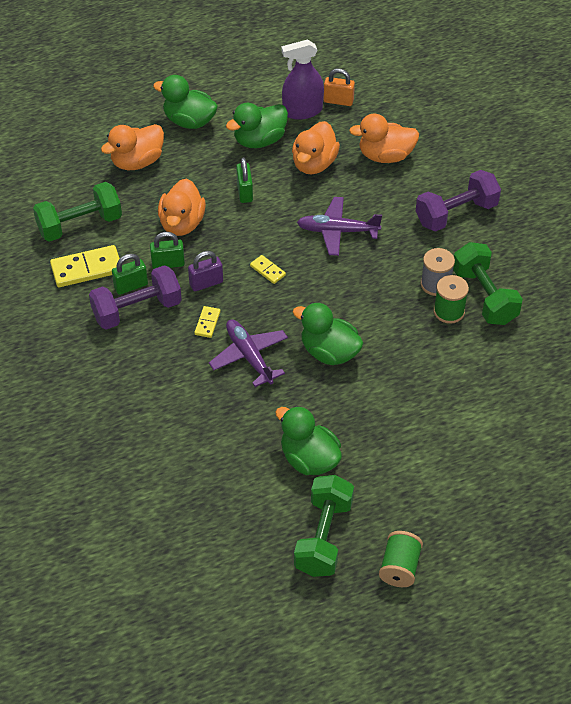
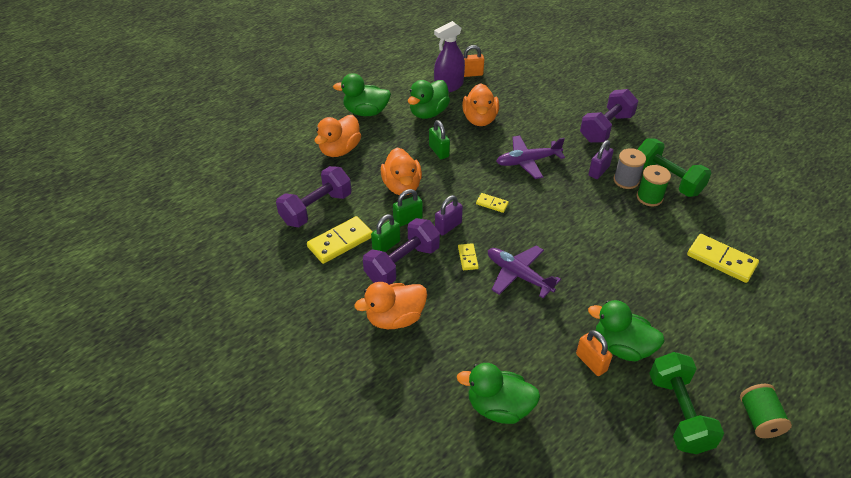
camera: 20 degrees left, 5 degrees down
(80, 225) = (316, 208): green dumbbell -> purple dumbbell
(268, 464) = (591, 362): none -> orange padlock
(329, 352) = (580, 253): green duck -> green duck (499, 407)
(385, 156) = (529, 102): orange duck -> orange duck (395, 318)
(411, 264) = (598, 171): none -> purple padlock
(479, 404) = (721, 260): none -> yellow domino

